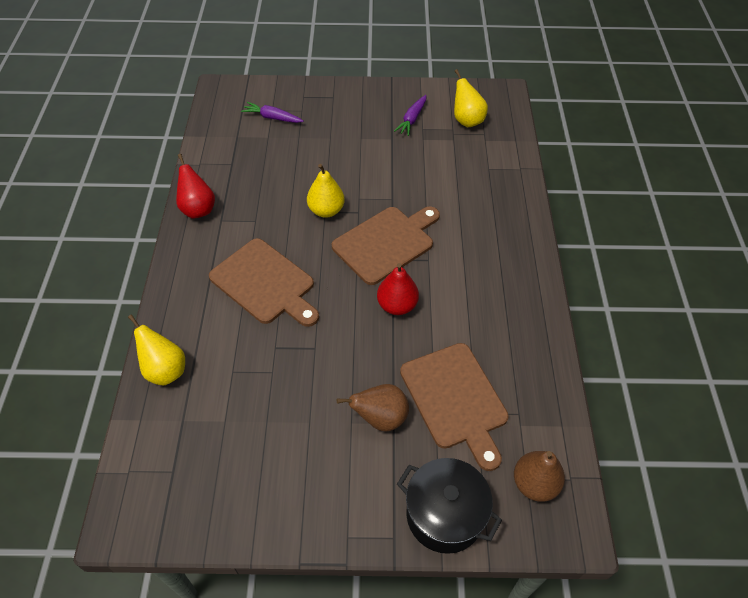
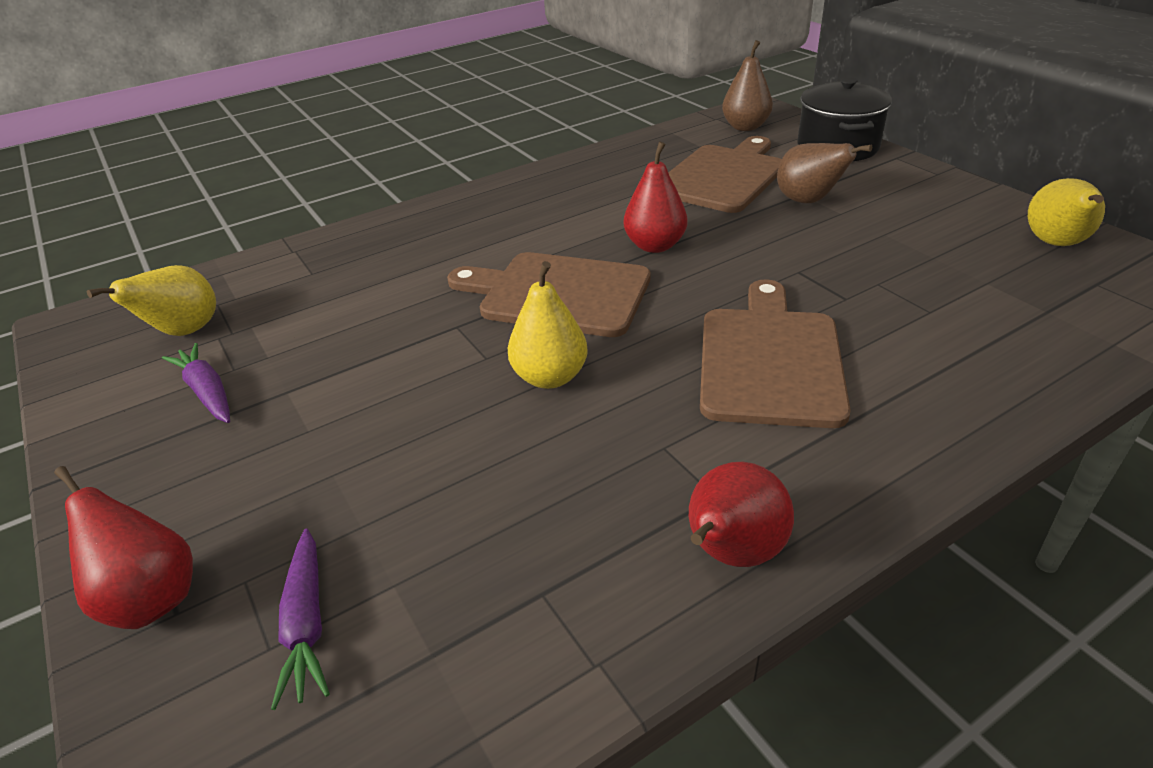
camera: 120 degrees left, 15 degrees down
(165, 370) = (1034, 367): yellow pear -> yellow pear (1056, 244)
(314, 93) = (150, 598): none -> red pear
(412, 119) = (207, 392): purple carrot -> purple carrot turned 120 degrees counterclockwise

